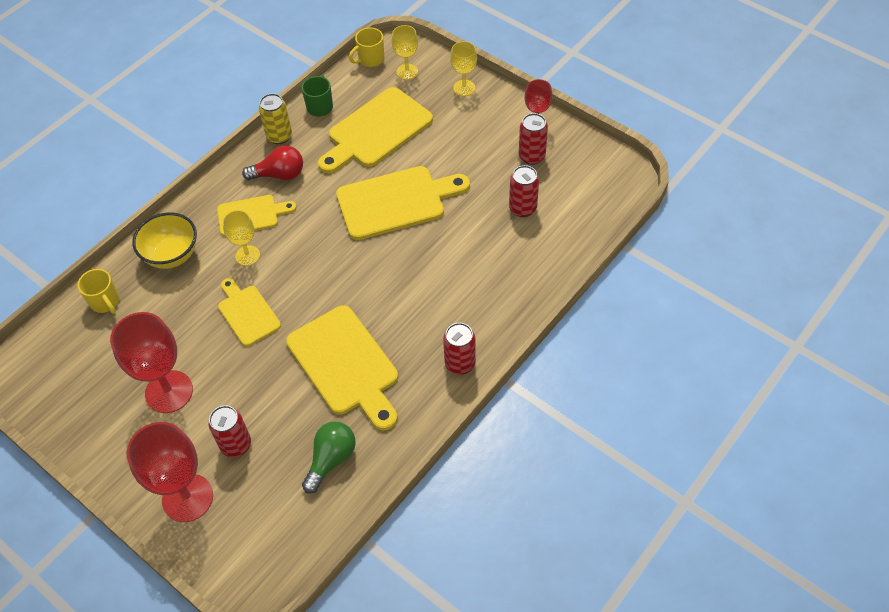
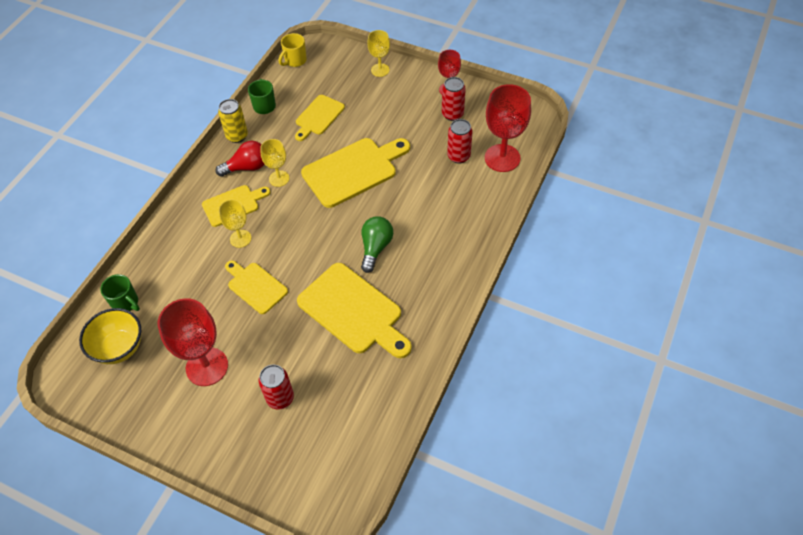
camera: 15 degrees left, 0 degrees up
(105, 302) = (126, 303): yellow mug -> green mug
(172, 255) = (173, 251): yellow bowl -> yellow bowl (119, 348)
(187, 498) = (252, 453): red goblet -> red goblet (502, 158)
(331, 459) = (366, 392): green light bulb -> green light bulb (375, 248)
(376, 131) = (318, 117): yellow cutting board -> yellow cutting board, size x0.59
(407, 71) = (329, 65): yellow goblet -> yellow goblet (279, 178)
(460, 364) = (448, 290): red can -> none

